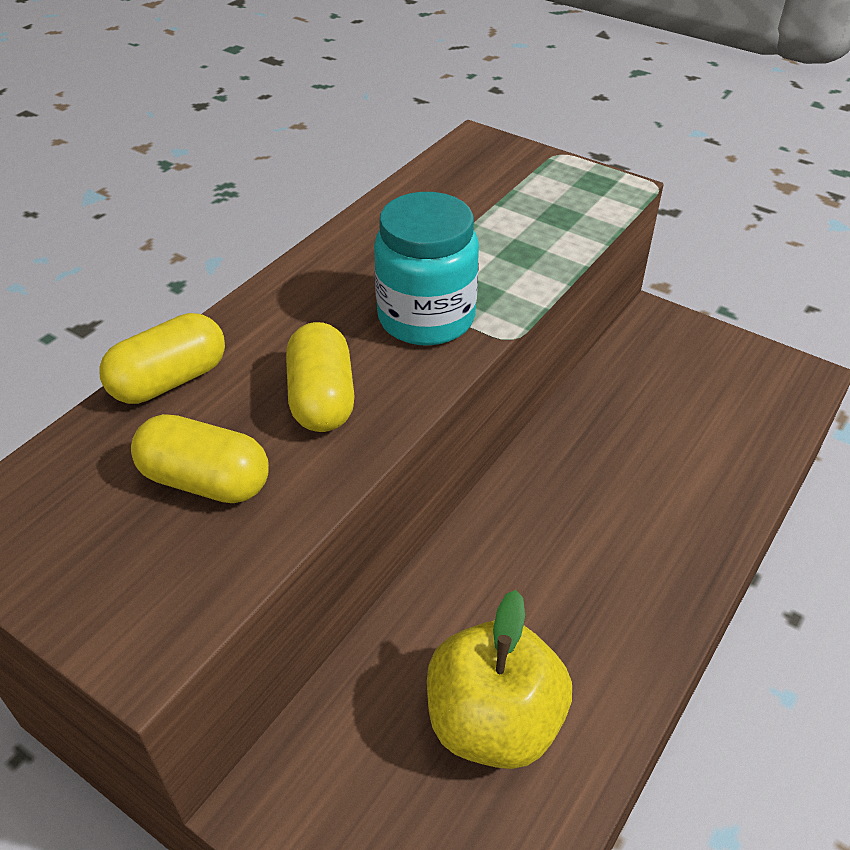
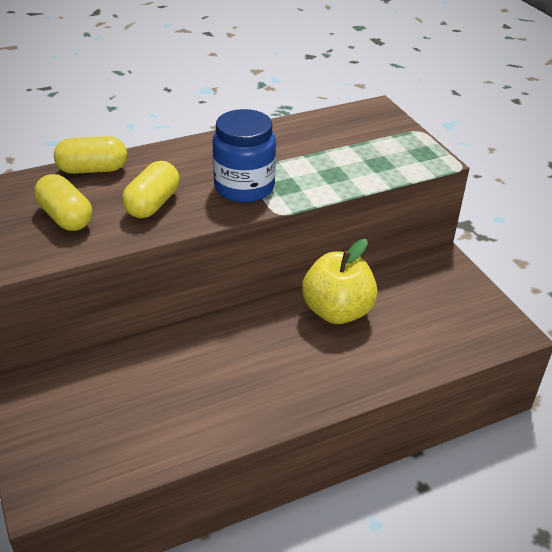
camera: 30 degrees right, 5 degrees down
(426, 318) = (244, 187): turquoise jar -> blue jar
(493, 722) = (146, 410): yellow apple -> yellow apple (337, 311)

